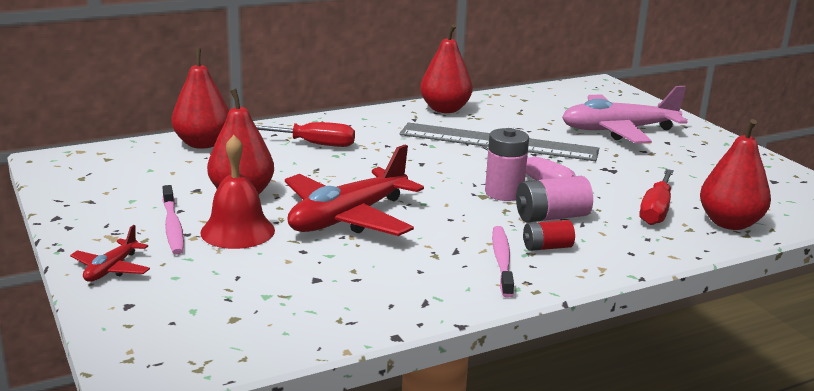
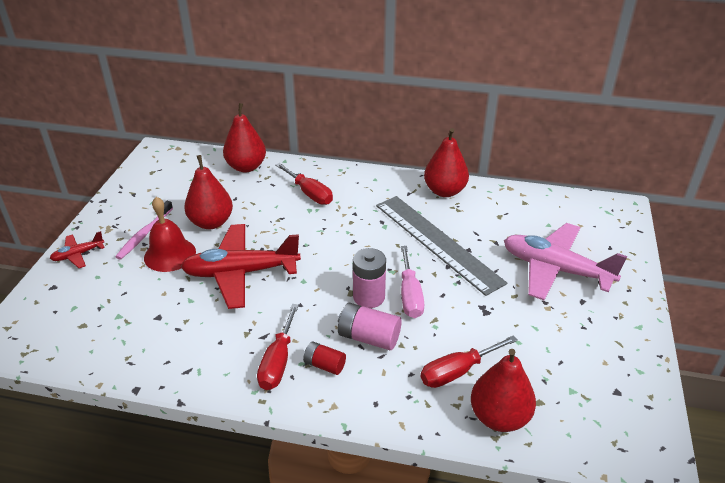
camera: 40 degrees right, 15 degrees up
(502, 261) = (278, 361): pink toothbrush -> red screwdriver

